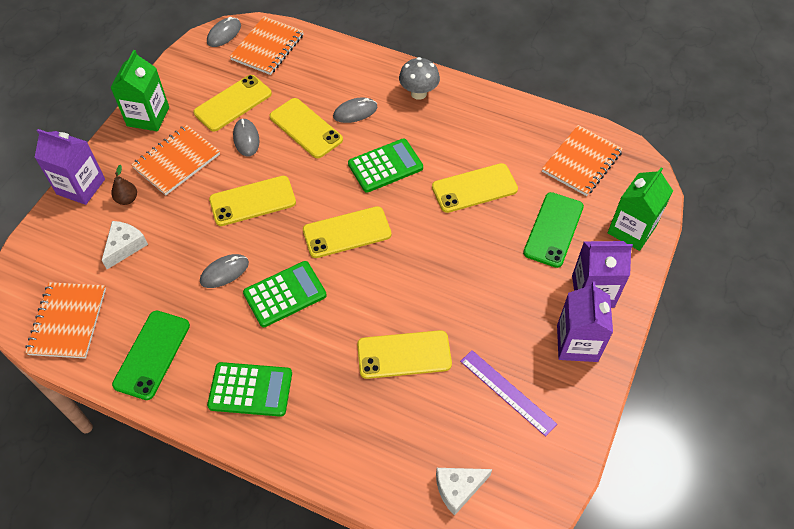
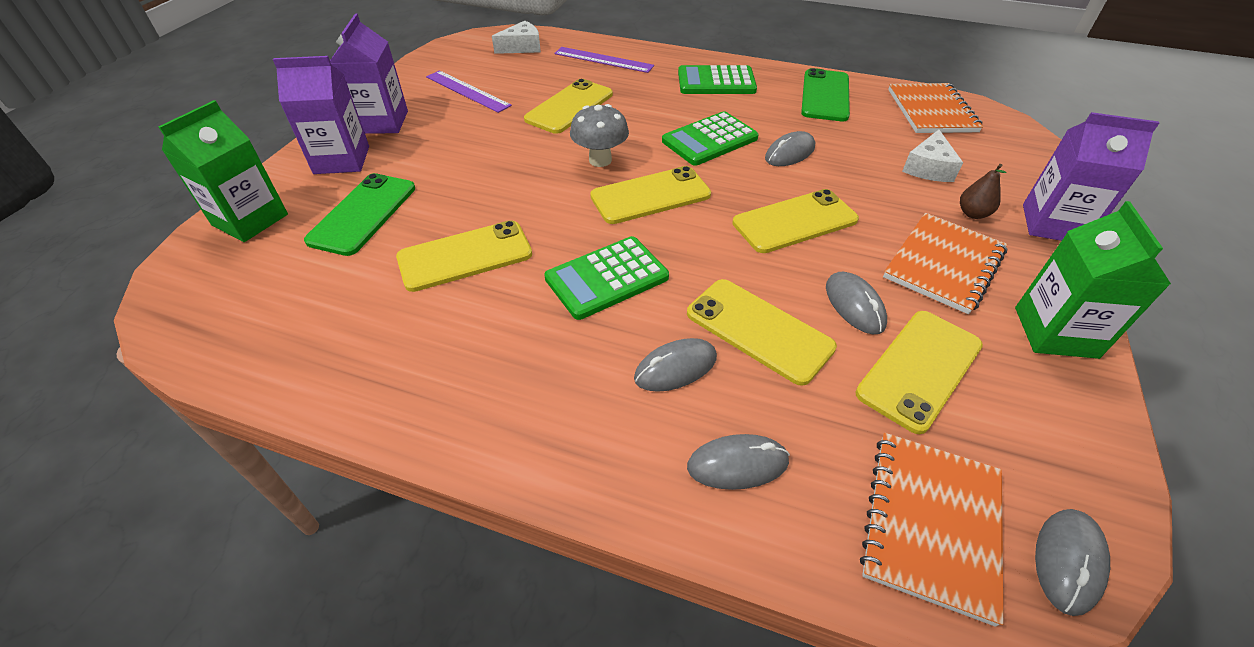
camera: 175 degrees right, 10 degrees down
(337, 71) = (737, 464): none -> grey mouse
(363, 448) = (603, 60): none -> purple ruler
(404, 355) = (569, 107): yellow phone -> yellow phone turned 45 degrees counterclockwise
(418, 93) = (550, 419): grey mushroom -> grey mushroom (600, 160)
(581, 162) = (271, 304): orange notebook -> none

